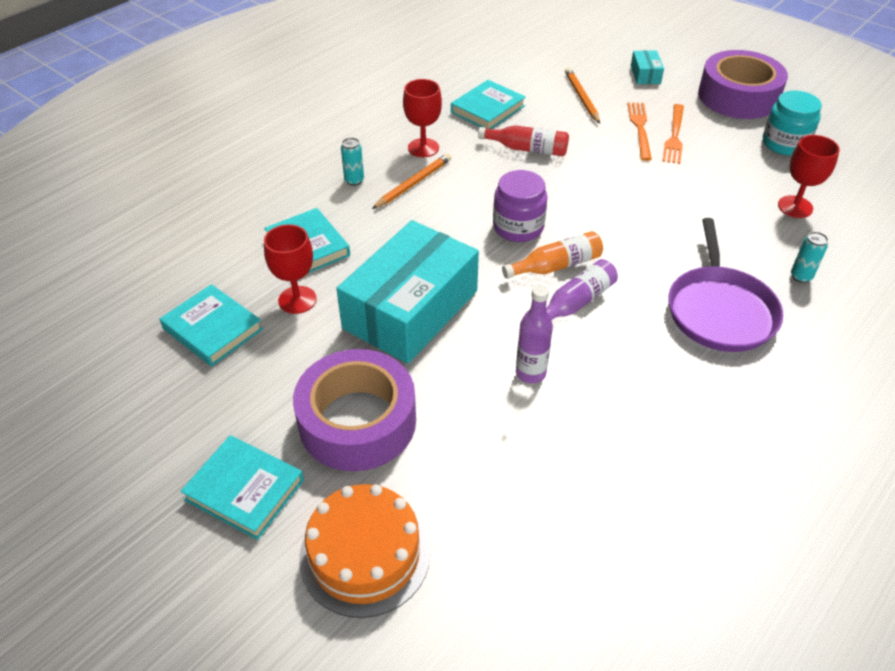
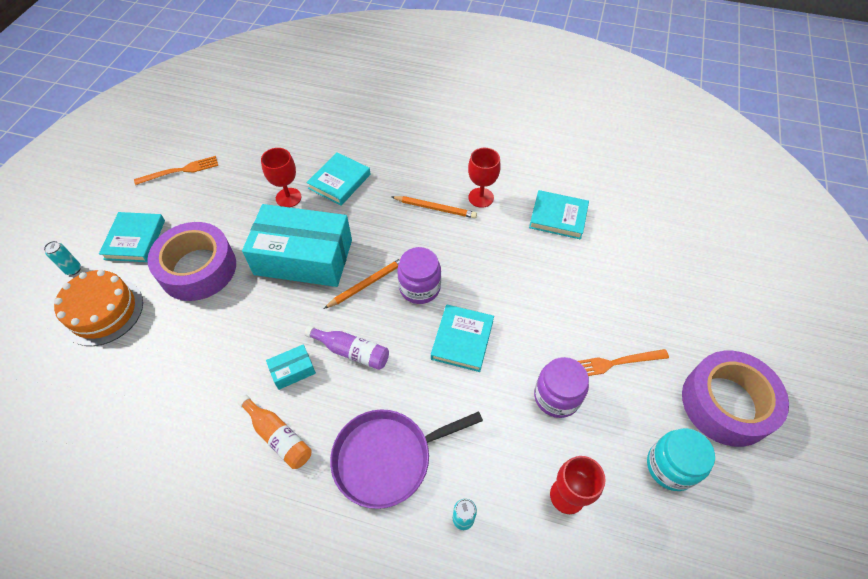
camera: 65 degrees right, 10 degrees up
(213, 329) = (248, 171): turquoise book -> turquoise book (462, 340)
(354, 180) = (419, 176): turquoise can -> turquoise can (73, 269)
(527, 149) = (521, 261): red bottle -> none
(530, 373) = (269, 346): purple bottle -> none
(556, 266) = (387, 326): orange bottle -> orange bottle (278, 436)
(581, 98) = (623, 274): orange pencil -> orange pencil (367, 284)
(640, 128) = (607, 332): orange fork -> orange fork (180, 171)
(645, 74) = (701, 312): turquoise box -> turquoise box (293, 370)
(694, 180) = (556, 396): none -> purple jar

